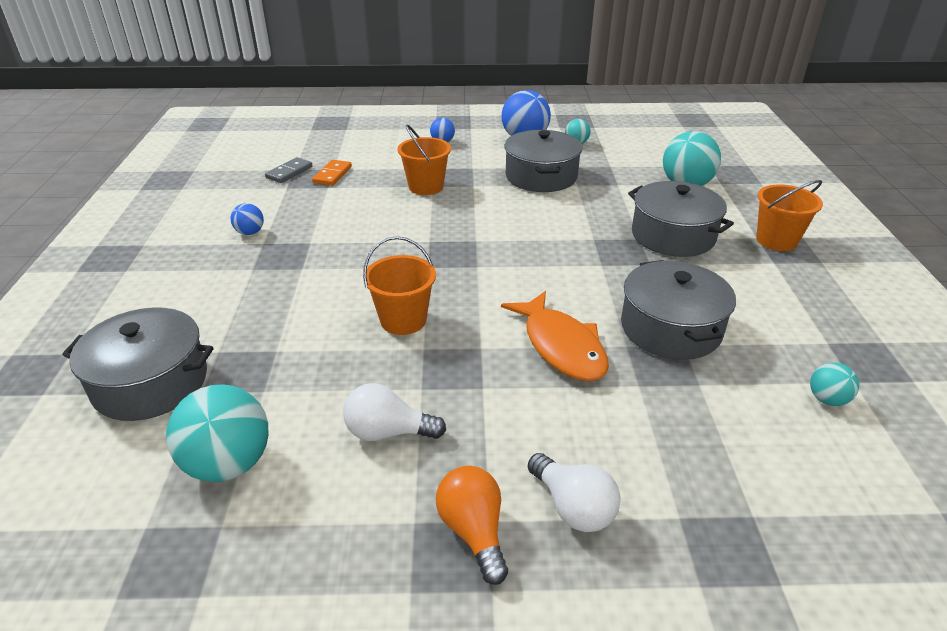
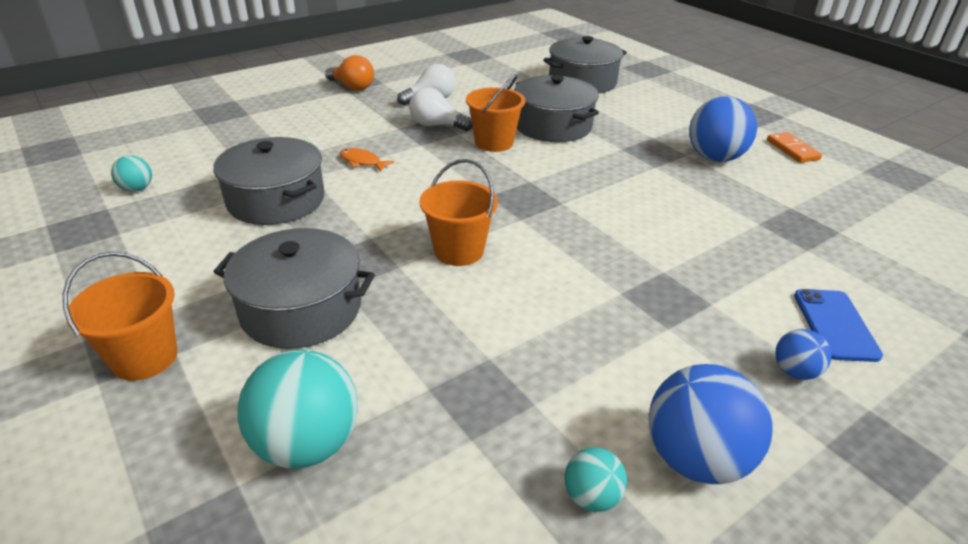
camera: 145 degrees right, 0 degrees up
(229, 464) = (491, 74): turquoise ball -> none
(250, 232) = (715, 158): blue ball -> blue ball, size x1.95
(289, 172) = (833, 225): grey domino -> none
(332, 175) = (789, 241): orange domino -> orange domino (792, 150)
(392, 146) = (835, 325): none -> blue phone
(426, 187) = (668, 266): orange bucket -> orange bucket (459, 251)
(541, 176) = (556, 353): grey pot -> grey pot (553, 126)
(561, 346) = (362, 162): orange fish -> orange fish, size x0.48
(573, 507) = (308, 103): white light bulb -> white light bulb (437, 125)

